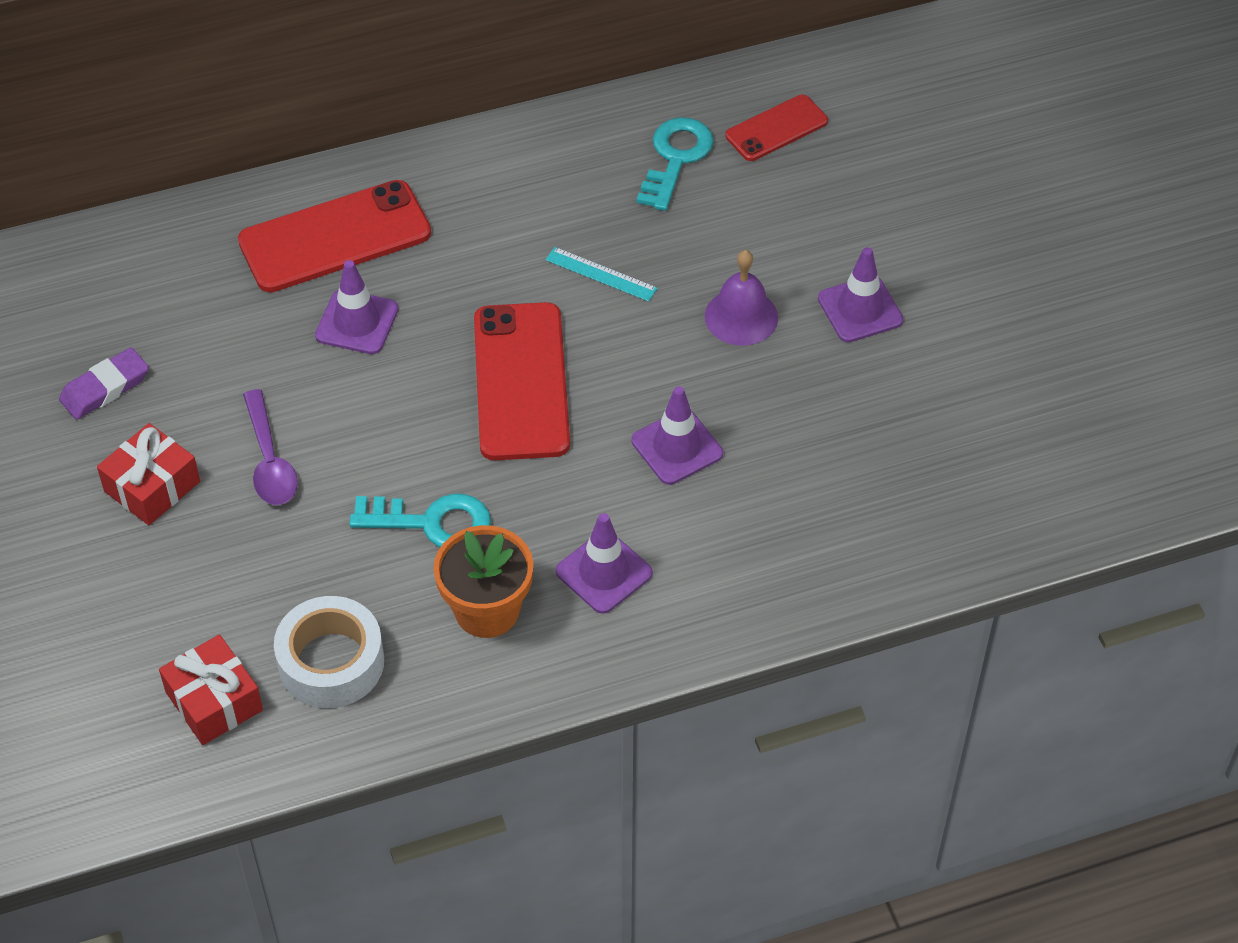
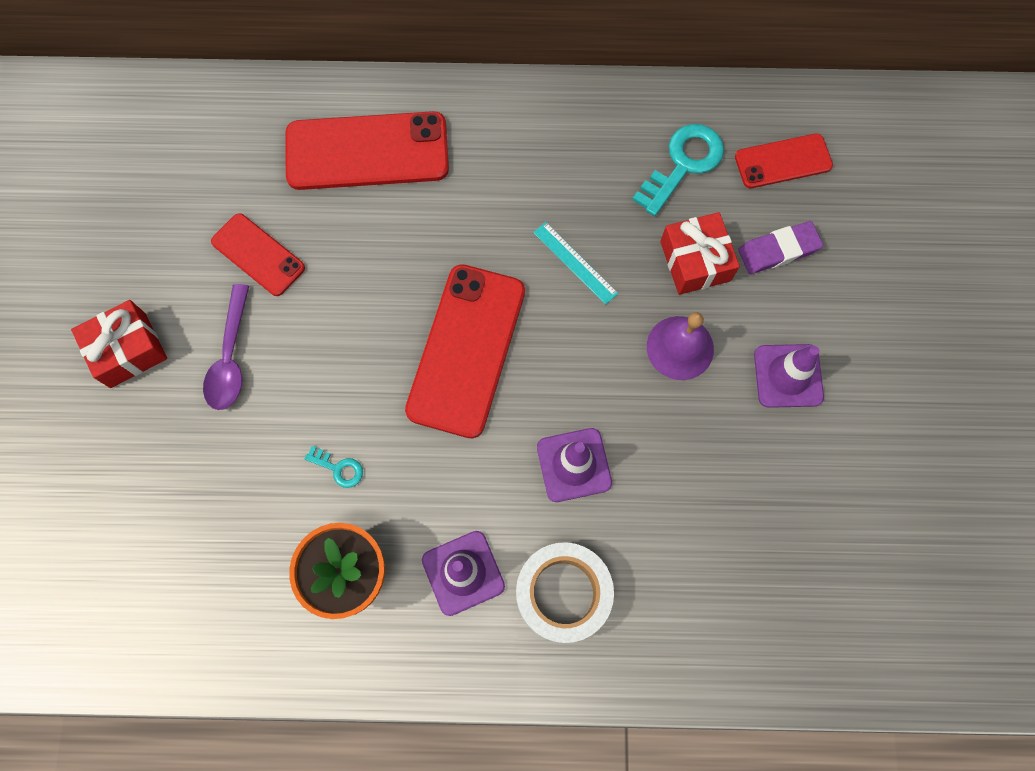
camera: 20 degrees right, 20 degrees up
(105, 388) = (128, 239): purple eraser -> purple eraser (778, 250)
(214, 701) = (95, 583): red gift -> red gift (695, 261)
(257, 361) = (258, 255): none -> red phone
(331, 662) = (203, 580): white tape -> white tape (563, 593)
(357, 322) = (353, 243): purple traffic cone -> none
(432, 523) = (338, 468): turquoise key -> turquoise key, size x0.49

